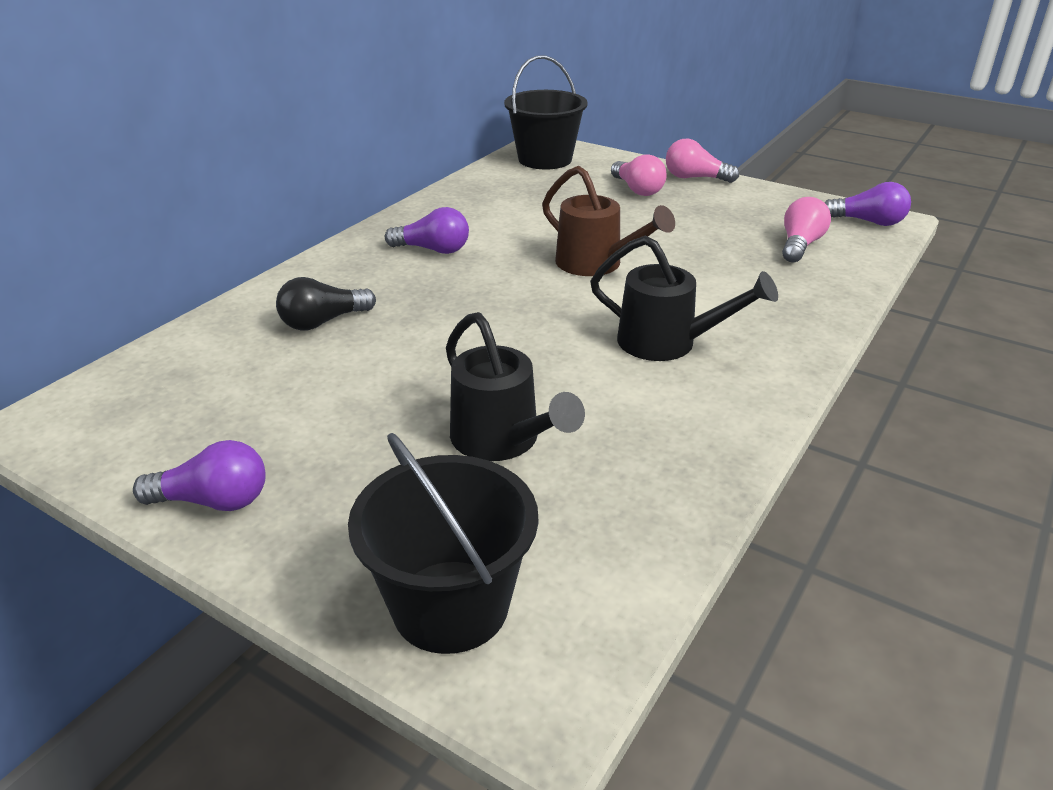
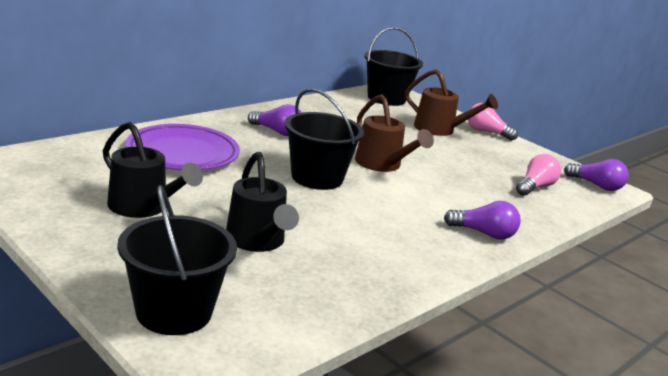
camera: 10 degrees right, 10 degrees down
(213, 501) = (64, 226): purple light bulb -> purple light bulb (484, 233)
(323, 322) = (183, 153): black light bulb -> purple plate
(524, 309) = (317, 178): none -> black bucket
(637, 190) = (440, 130): pink light bulb -> brown watering can
(668, 343) = (401, 218): black watering can -> black watering can (143, 207)

